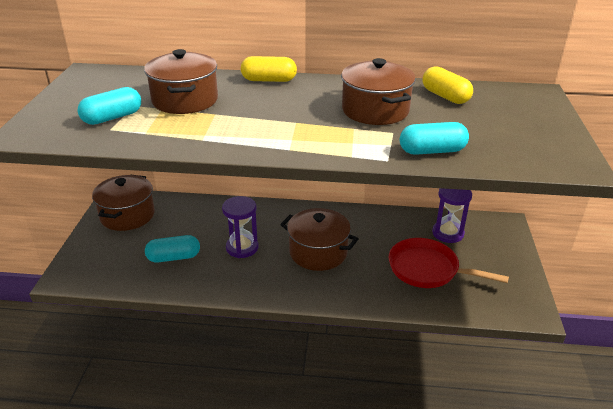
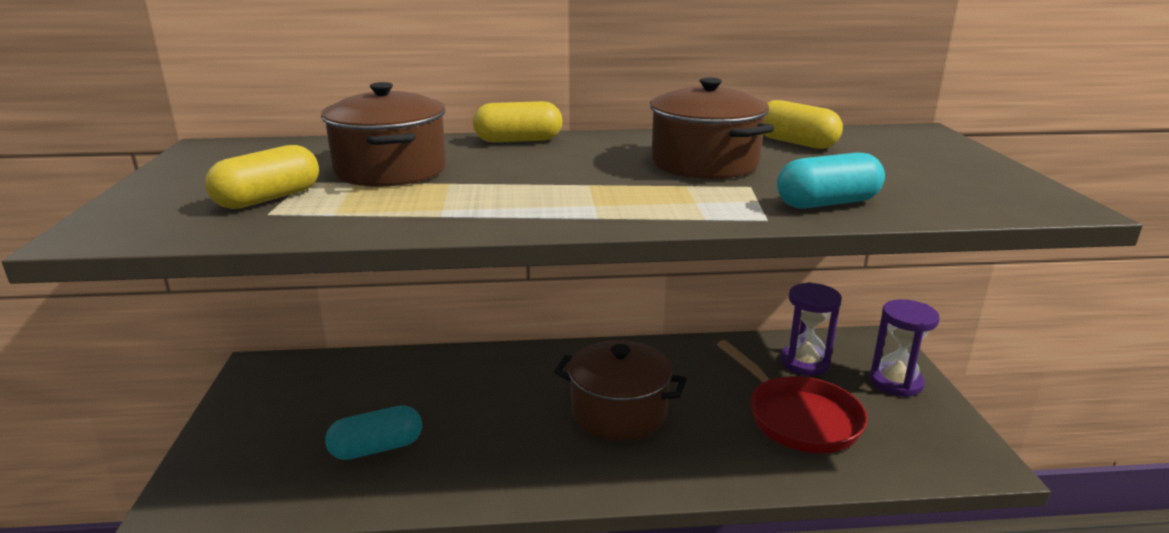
camera: 10 degrees left, 10 degrees down
(112, 118) = (268, 199): turquoise capsule -> yellow capsule
(127, 215) = (283, 390): brown pot -> none
(242, 247) = (491, 419): purple hourglass -> purple hourglass (895, 382)
(427, 269) = (798, 418): red pan -> red pan turned 135 degrees counterclockwise

